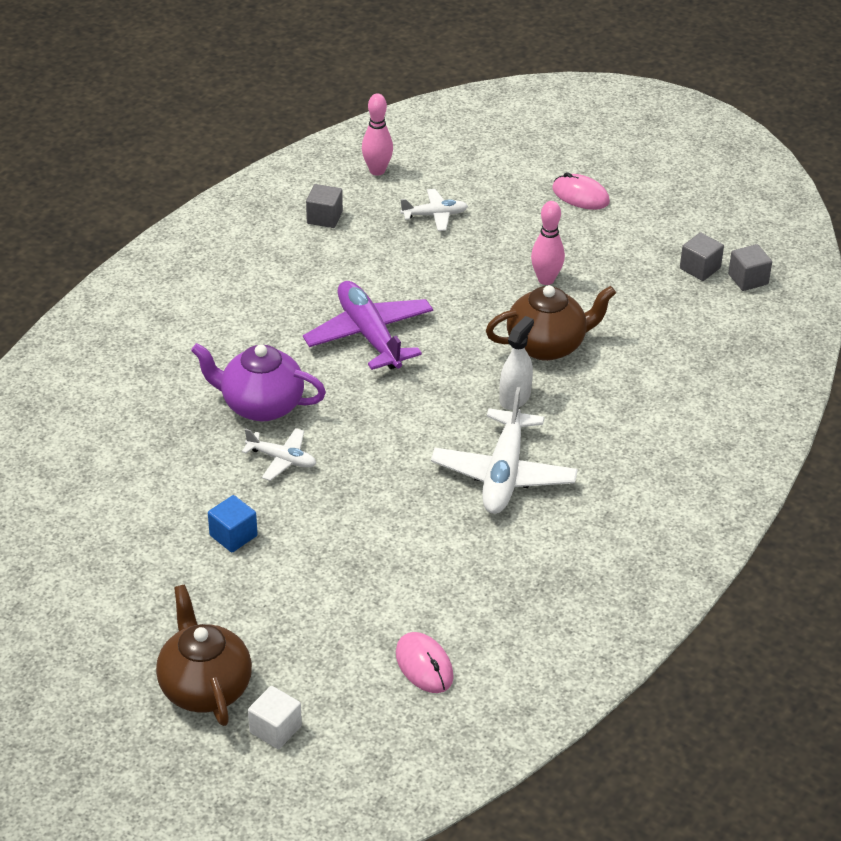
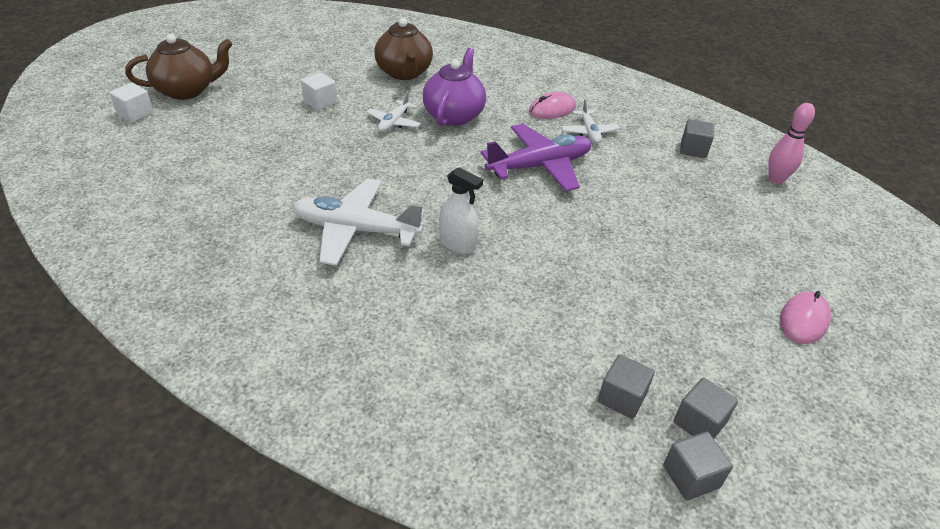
camera: 90 degrees right, 0 degrees up
(233, 535) = (320, 102): blue cube -> white cube
(424, 665) = (156, 176): pink mouse -> pink mouse (552, 109)
(435, 215) = (721, 210): white plane -> white plane (589, 132)
(546, 279) = (641, 279): pink bowling pin -> none
(547, 345) = (536, 272): brown teapot -> brown teapot (404, 73)
(685, 305) = (622, 398): none -> grey cube

